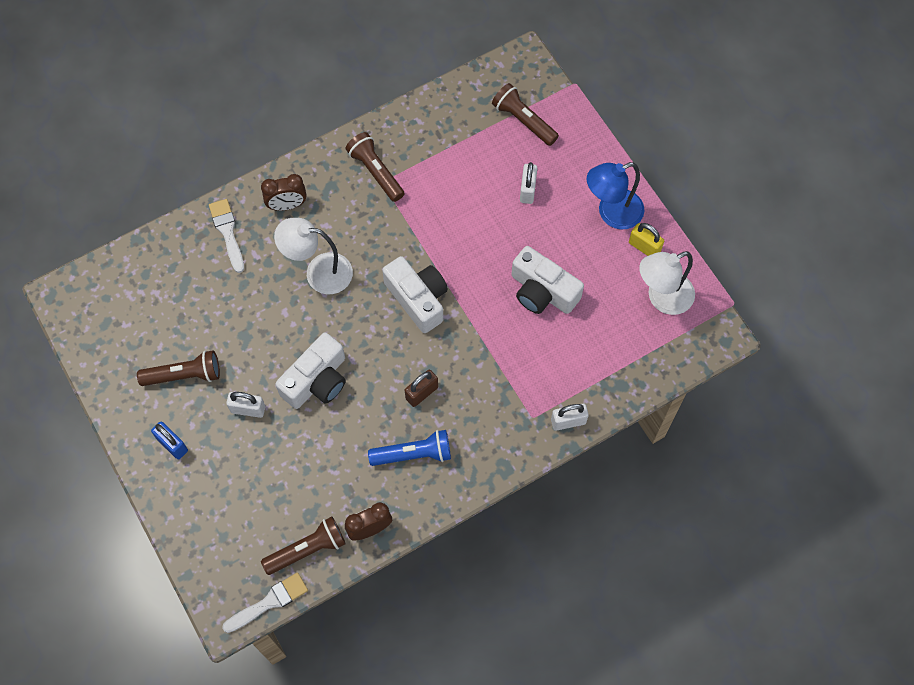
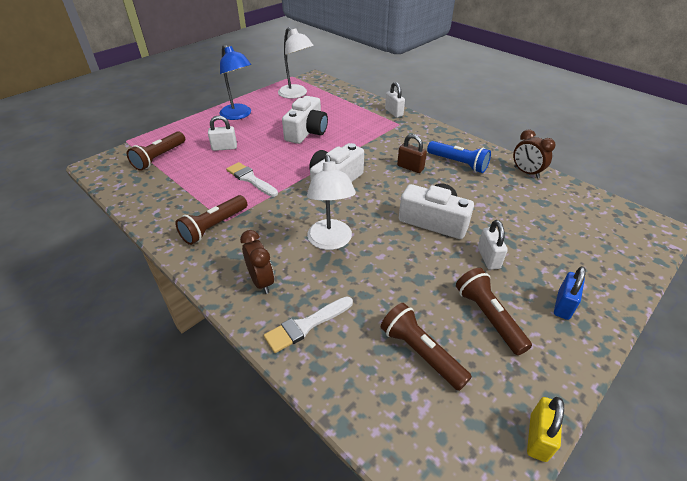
camera: 105 degrees left, 25 degrees down
(269, 602) = (625, 208): white brush -> white brush (250, 179)
(307, 549) = (569, 198): brown flashlight -> brown flashlight (421, 353)
(413, 454) = (458, 163): blue flashlight -> blue flashlight turned 150 degrees clockwise
(644, 247) = (262, 103): yellow padlock -> yellow padlock (538, 437)

